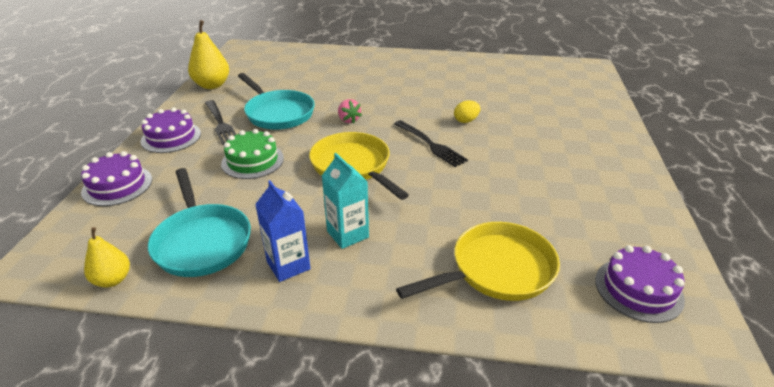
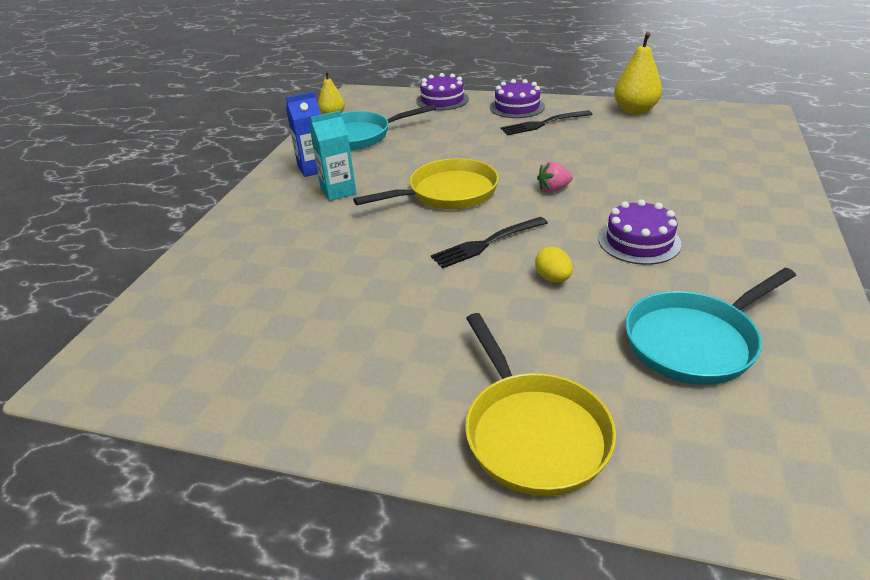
camera: 100 degrees right, 0 degrees up
(252, 161) = (468, 144): green cake -> none
(278, 113) = (568, 148): turquoise pan -> turquoise pan (695, 341)
(497, 270) = (249, 264): yellow pan -> yellow pan (532, 433)
(638, 289) = (165, 352): purple cake -> purple cake (639, 241)

